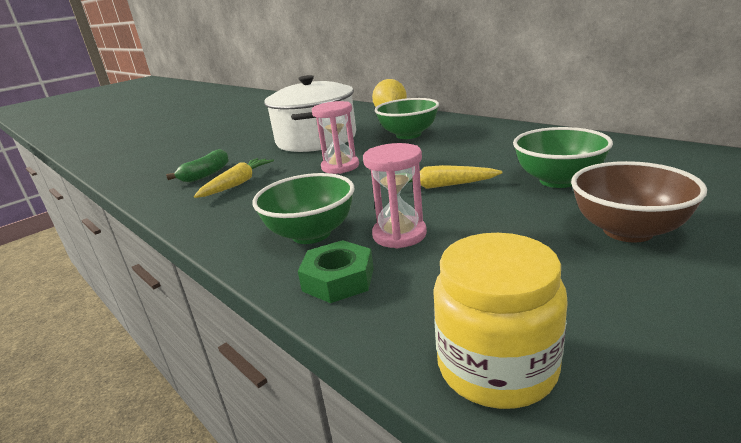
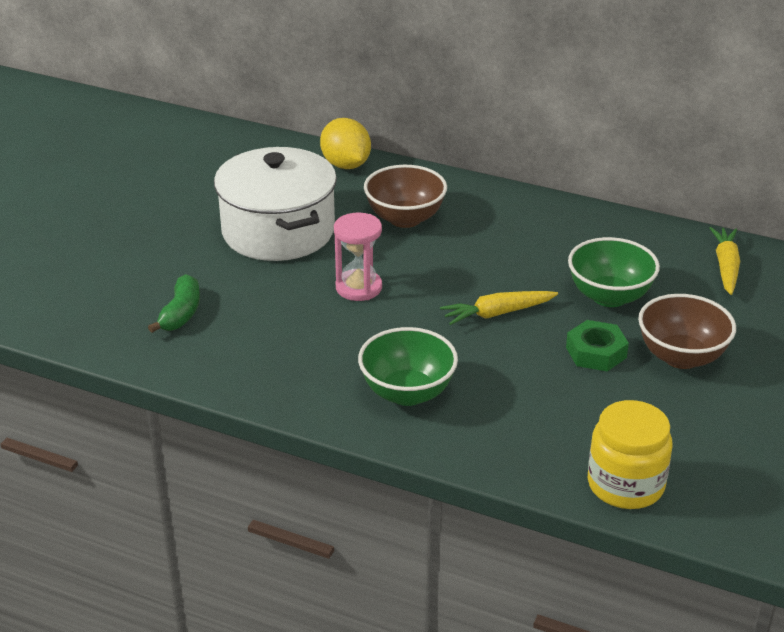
camera: 25 degrees left, 10 degrees up
(237, 184) = (247, 328): yellow carrot -> yellow carrot (726, 267)
(338, 279) = (473, 438): green nut -> green nut (596, 352)
(399, 234) = (494, 383): pink hourglass -> none
(408, 135) = (405, 218): green bowl -> brown bowl

